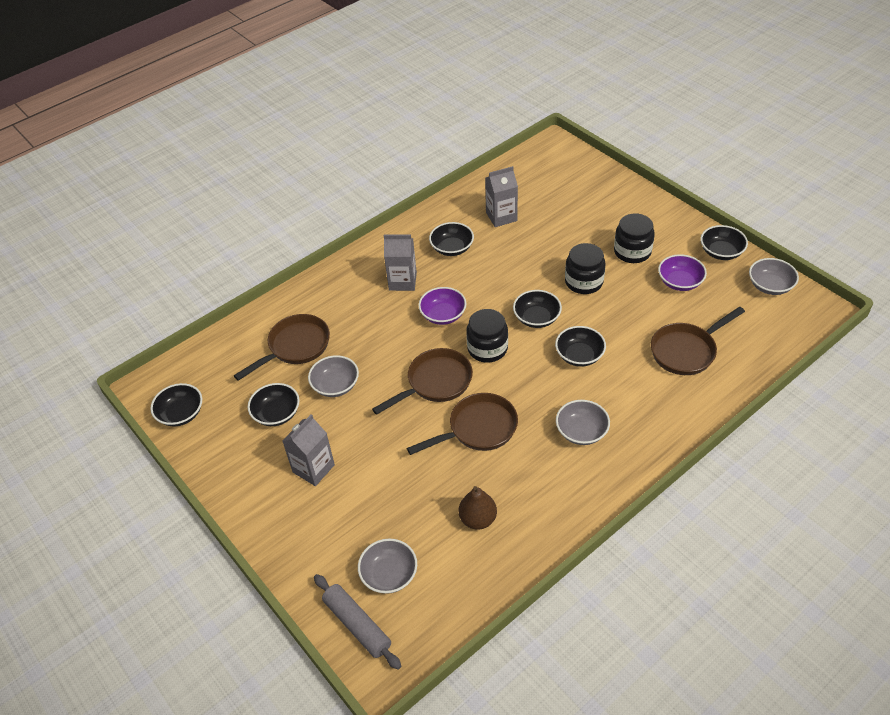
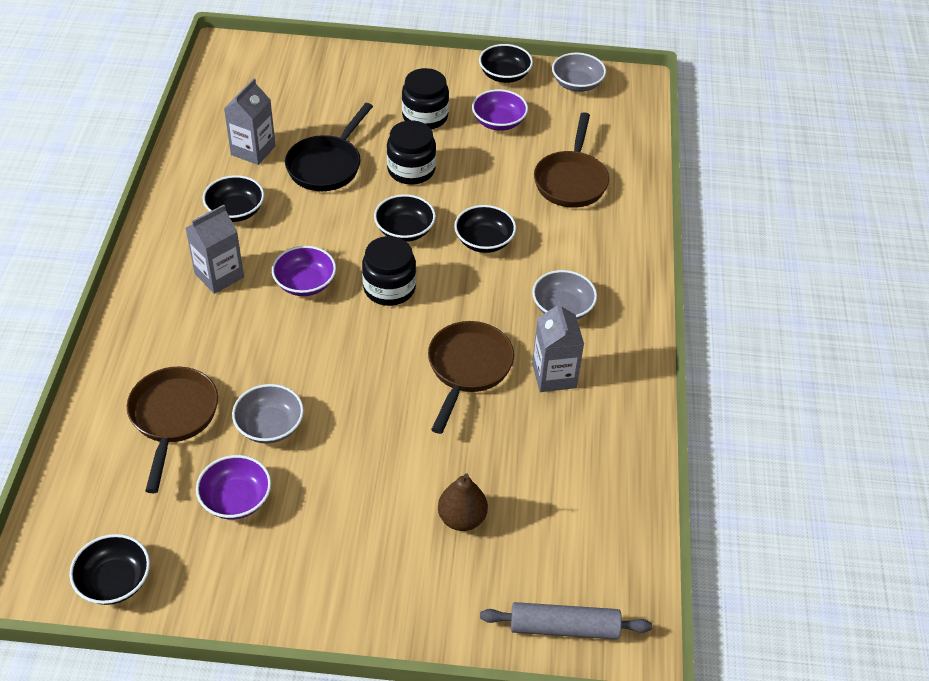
camera: 50 degrees left, 0 degrees up
(276, 414) = (236, 499): black bowl -> purple bowl
(313, 468) = (346, 523): grey carton -> grey carton (554, 375)
(389, 574) = (540, 560): grey bowl -> none
(435, 383) = (375, 354): brown pan -> none
(478, 519) = (561, 449): brown pear -> brown pear (462, 518)
(534, 250) = (327, 165): none -> black pan

